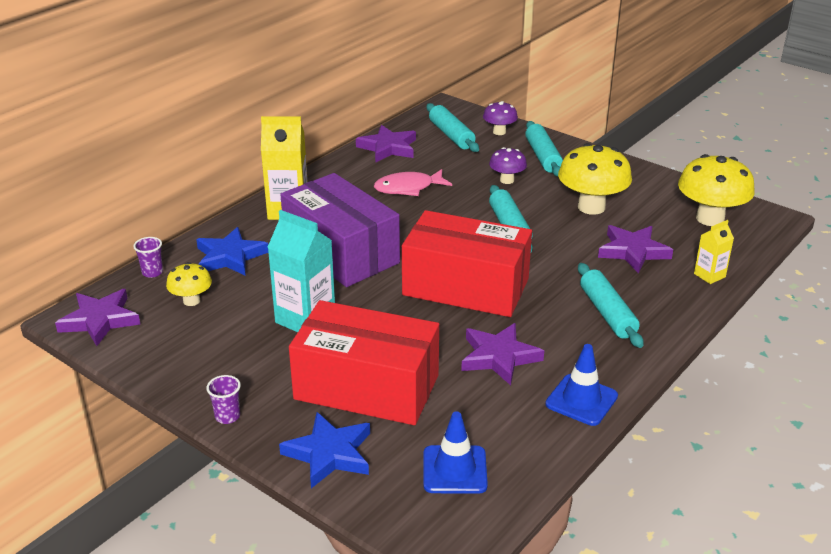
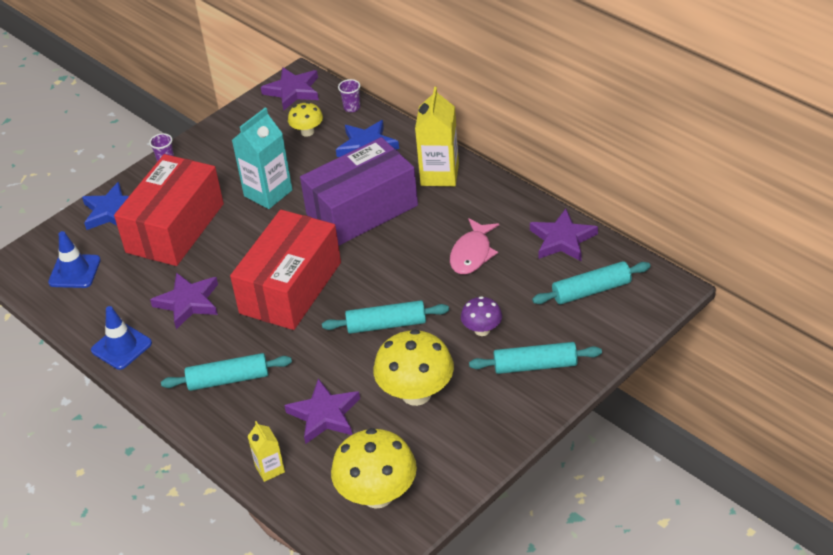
camera: 100 degrees right, 10 degrees up
(408, 188) = (472, 254): pink fish -> pink fish turned 150 degrees counterclockwise
(499, 132) = (599, 332): purple mushroom -> none

